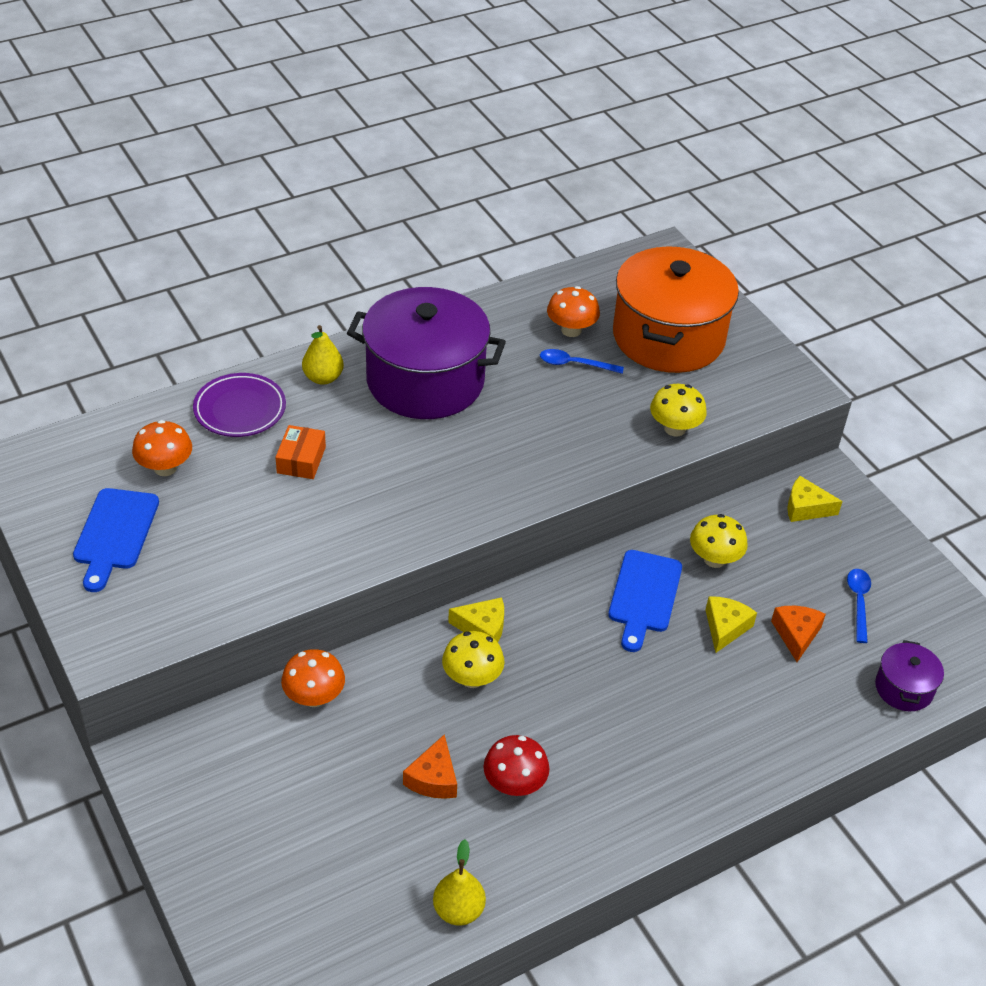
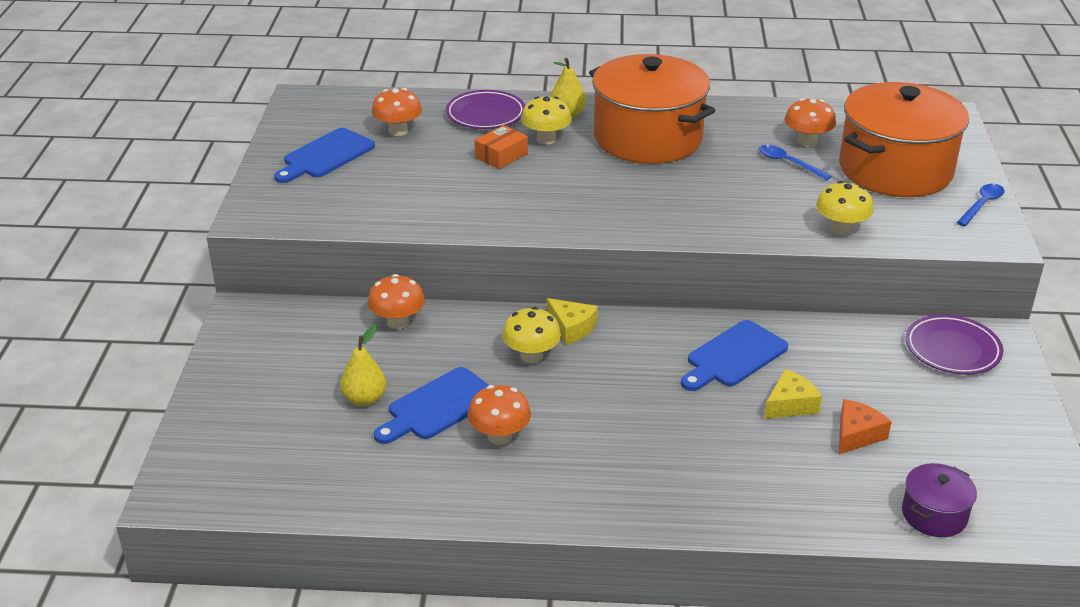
camera: 35 degrees right, 10 degrees down
(425, 381) = (648, 138): purple pot -> orange pot
(433, 778) = (438, 406): orange cheese -> blue cutting board
(458, 910) = (375, 497): yellow pear -> yellow pear (364, 399)
(514, 784) = (499, 436): red mushroom -> orange mushroom
(714, 559) = (825, 355): yellow mushroom -> yellow mushroom (546, 139)
(805, 508) = (952, 349): yellow cheese -> purple plate
(858, 602) = (944, 435): blue spoon -> blue spoon (982, 205)

